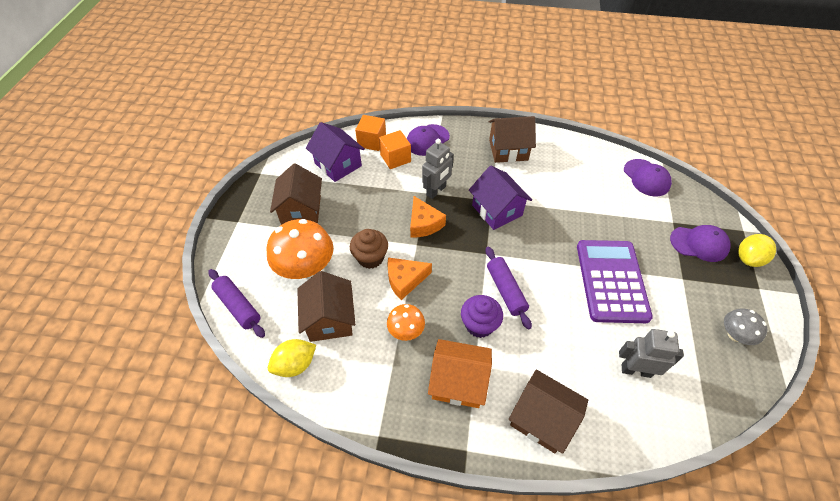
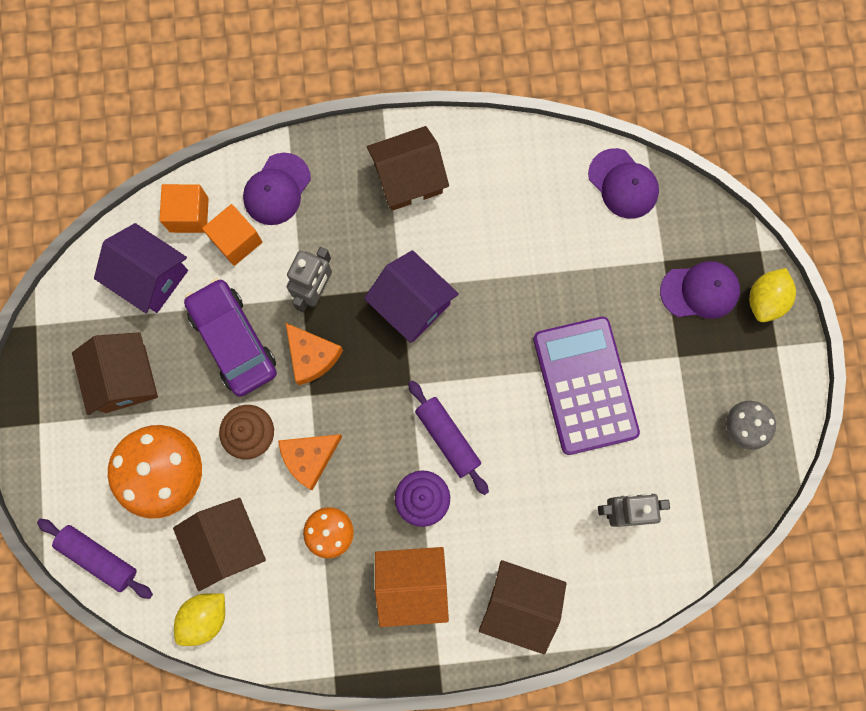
camera: 15 degrees left, 25 degrees up
(376, 205) = (233, 341): none -> purple car

